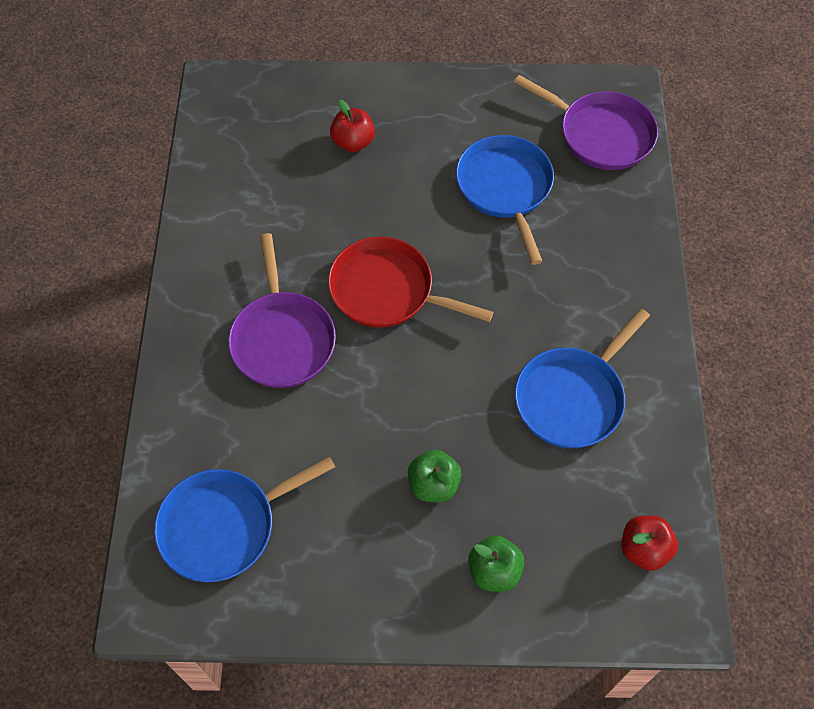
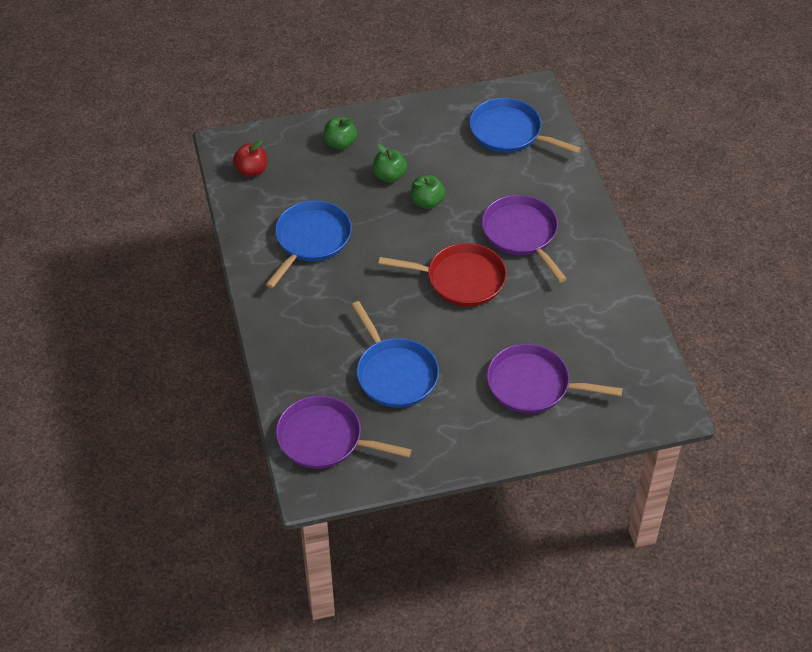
camera: 165 degrees right, 10 degrees down
(223, 526) = (509, 132): blue pan -> blue pan turned 105 degrees counterclockwise
(353, 142) = (532, 385): red apple -> purple pan
(392, 423) = (427, 202): none -> green apple

